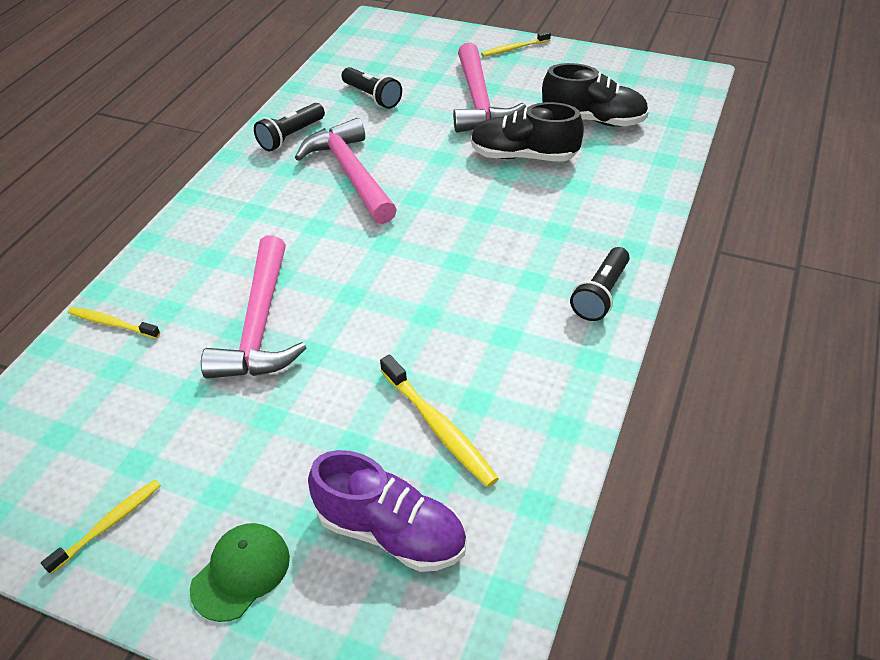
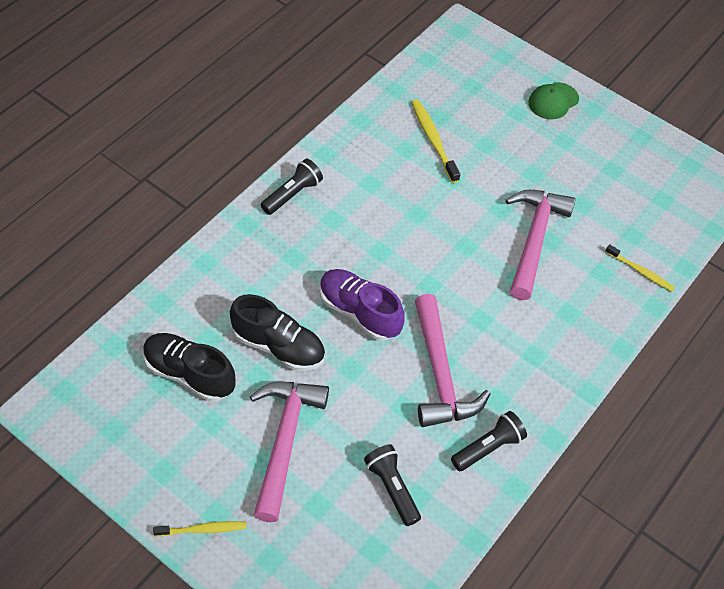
camera: 170 degrees left, 10 degrees up
(108, 525) = (624, 141): yellow toothbrush -> none
(391, 532) = (474, 98): purple shoe -> purple shoe (359, 312)

